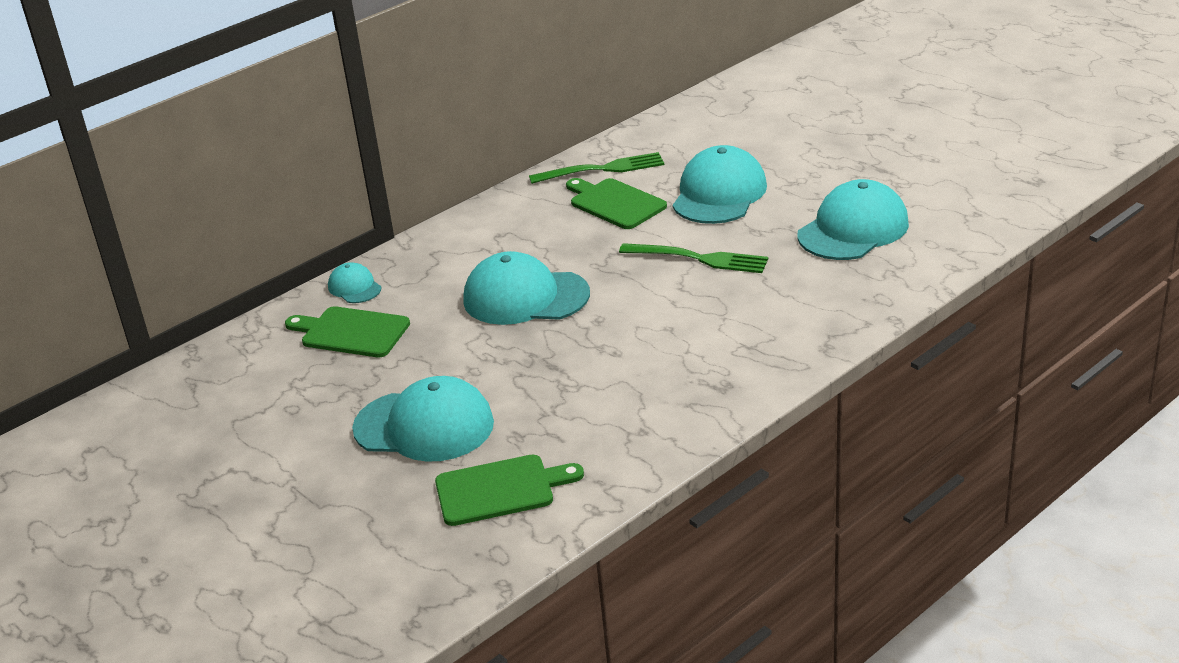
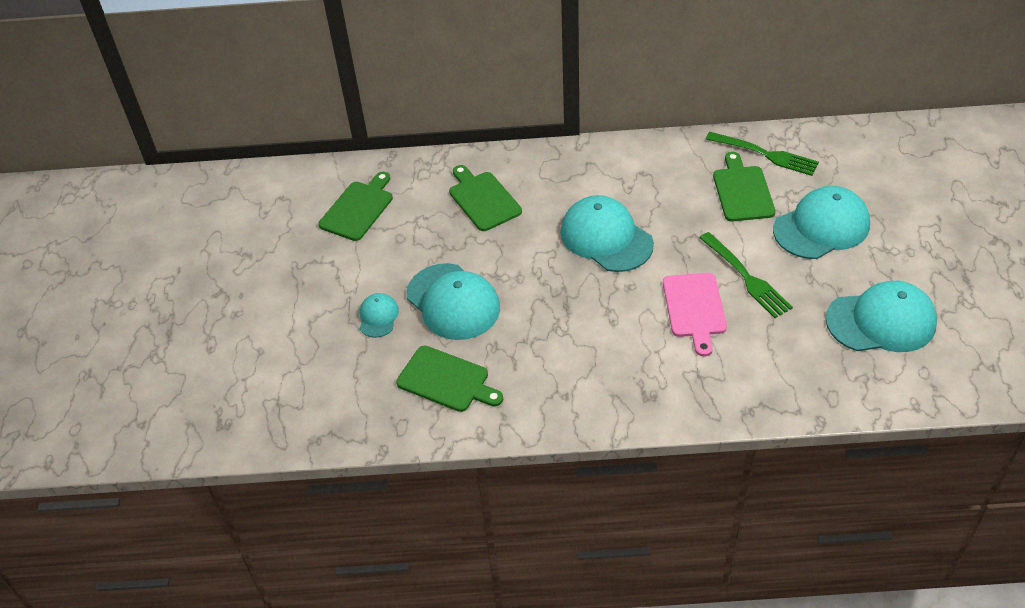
camera: 40 degrees right, 15 degrees up
(206, 410) = (358, 209): none -> green cutting board
(354, 287) = (518, 163): turquoise cap -> turquoise cap (378, 316)
(681, 303) = (694, 308): none -> pink cutting board

